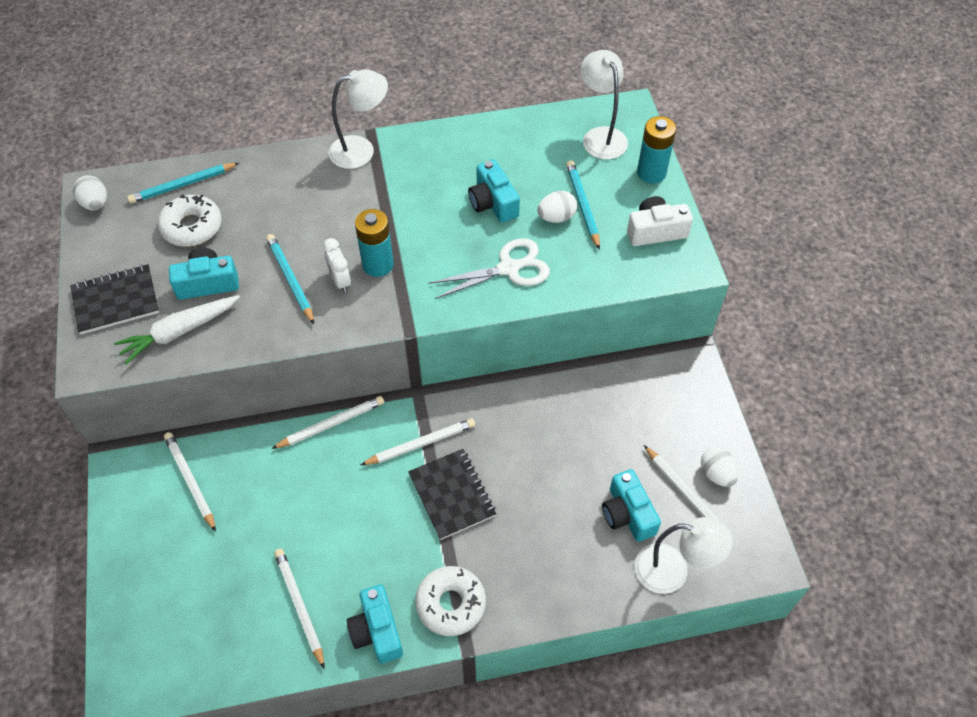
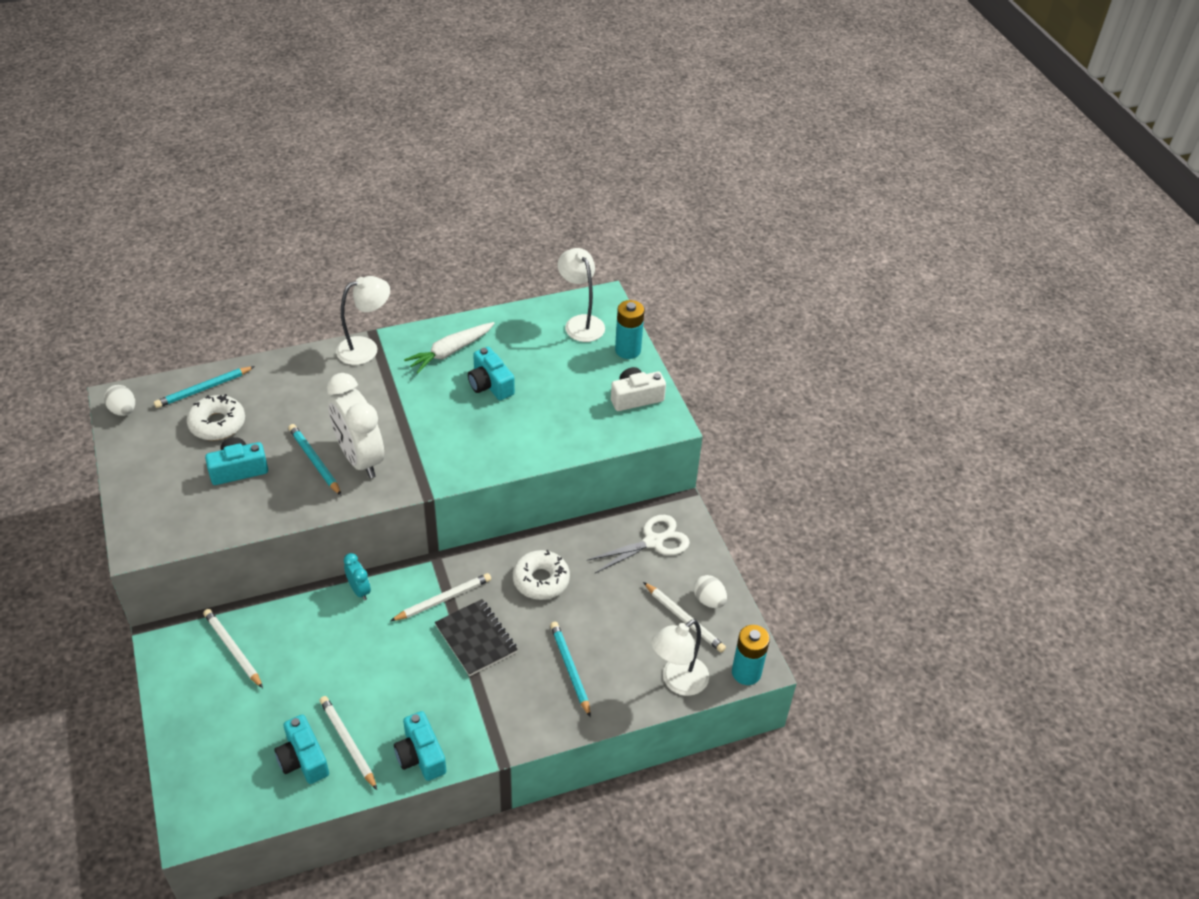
camera: 10 degrees left, 10 degrees down
(116, 301) = (155, 491): black notebook -> none
(179, 332) = (218, 512): white carrot -> white carrot (450, 352)
(332, 424) = (359, 590): white pencil -> turquoise clock
(340, 281) = (360, 459): white clock -> white clock, size x2.14
(378, 264) = (392, 443): turquoise battery -> turquoise battery (746, 672)
(451, 604) = (484, 727): white donut -> white donut (541, 580)
(508, 268) = (510, 437): white scissors -> white scissors (653, 542)
(556, 217) = (548, 392): white egg -> none
(583, 205) = (570, 381): turquoise pencil -> turquoise pencil (570, 668)
(627, 514) = (634, 639): turquoise camera -> turquoise camera (303, 759)
(673, 571) = (677, 681): white lamp -> white lamp turned 135 degrees clockwise

